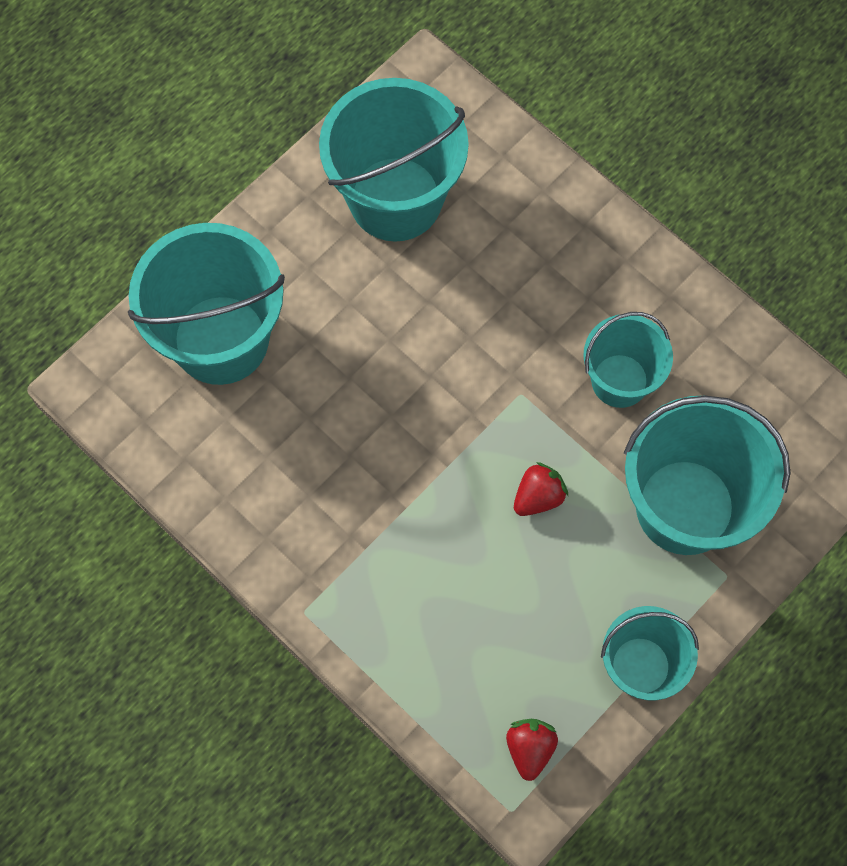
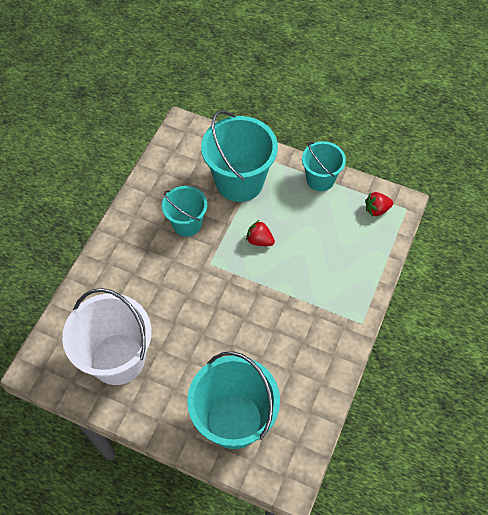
camera: 110 degrees left, 10 degrees down
(395, 199) = (118, 359): turquoise bucket -> white bucket

